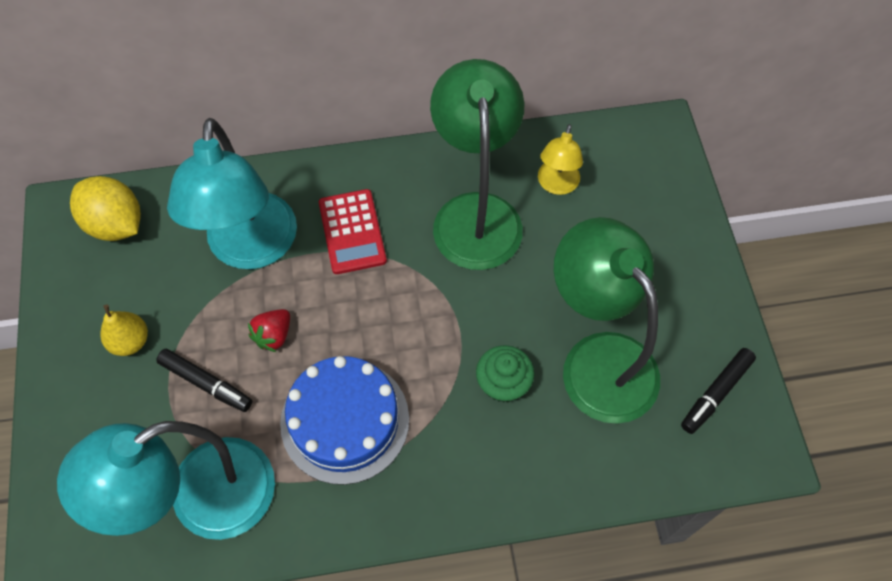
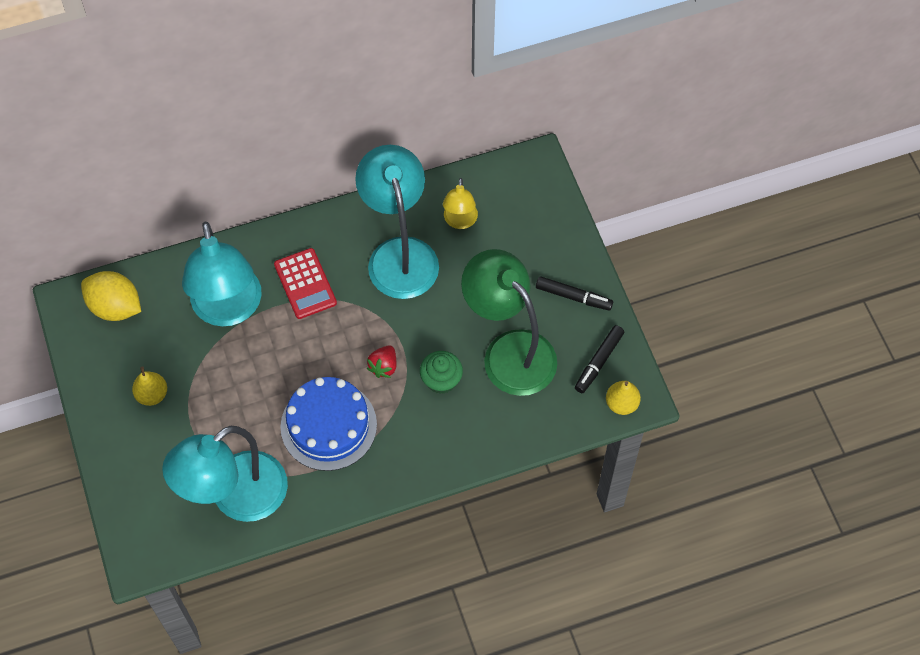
camera: 10 degrees left, 0 degrees up
(206, 383) = (218, 416): black marker -> black marker (573, 296)
(273, 335) = (261, 373): red strawberry -> red strawberry (383, 366)
(475, 213) = (399, 254): green lamp -> turquoise lamp
(742, 457) = (621, 404): none -> yellow pear

